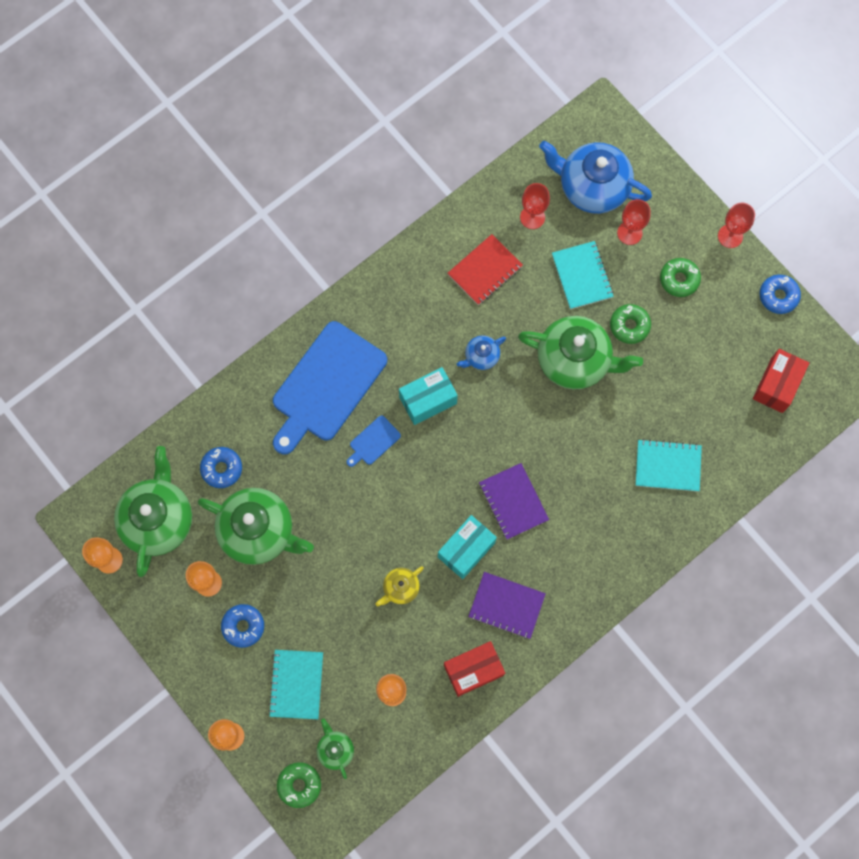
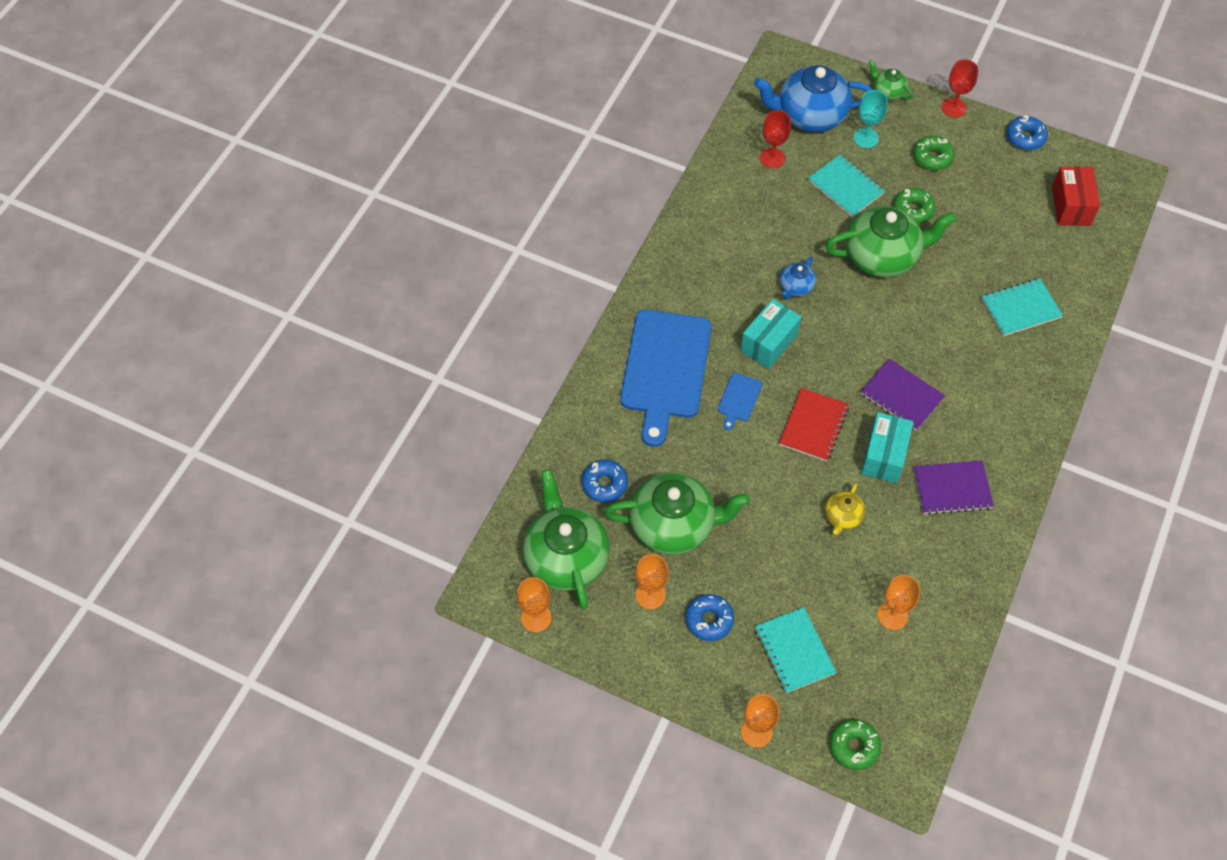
camera: 25 degrees left, 15 degrees down
(335, 749) = (869, 695): green teapot -> green teapot (888, 91)
(473, 670) = (957, 560): red box -> none
(485, 270) = (755, 216): red notebook -> red notebook (813, 426)
(629, 233) = (866, 138): red goblet -> turquoise goblet

